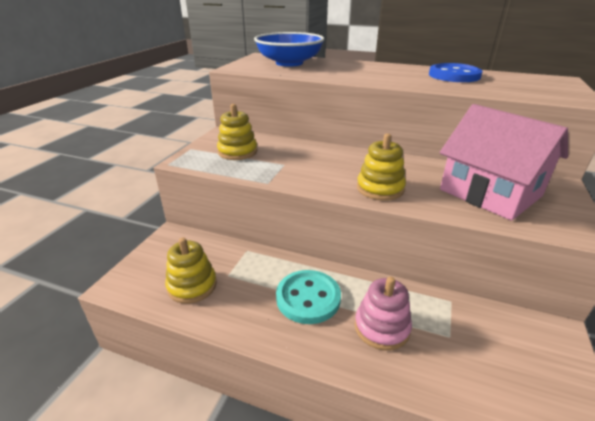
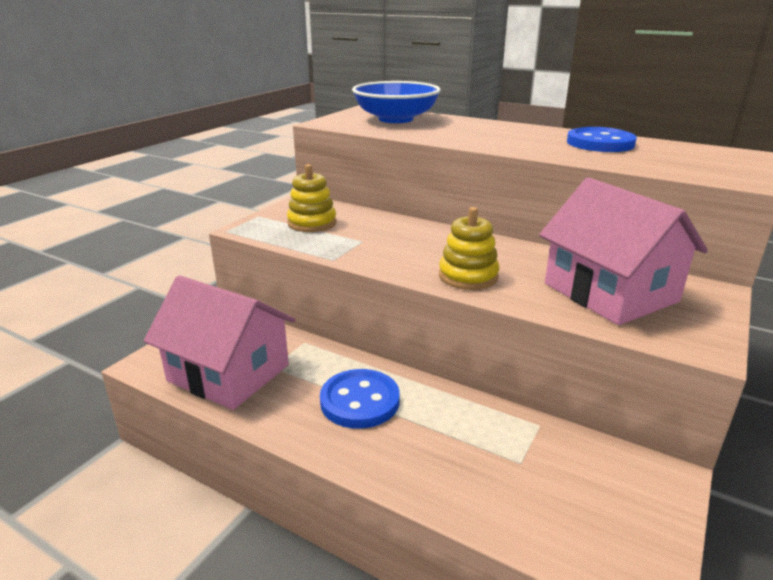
camera: 10 degrees right, 5 degrees down
(192, 286) = (228, 373): yellow stacking toy -> pink house
(308, 298) = (360, 401): turquoise button -> blue button
(381, 327) = (438, 442): pink stacking toy -> none

